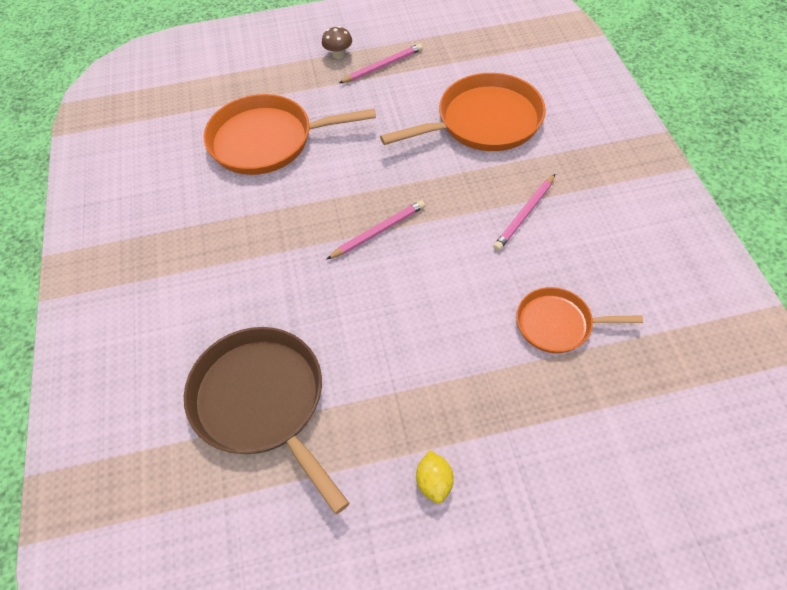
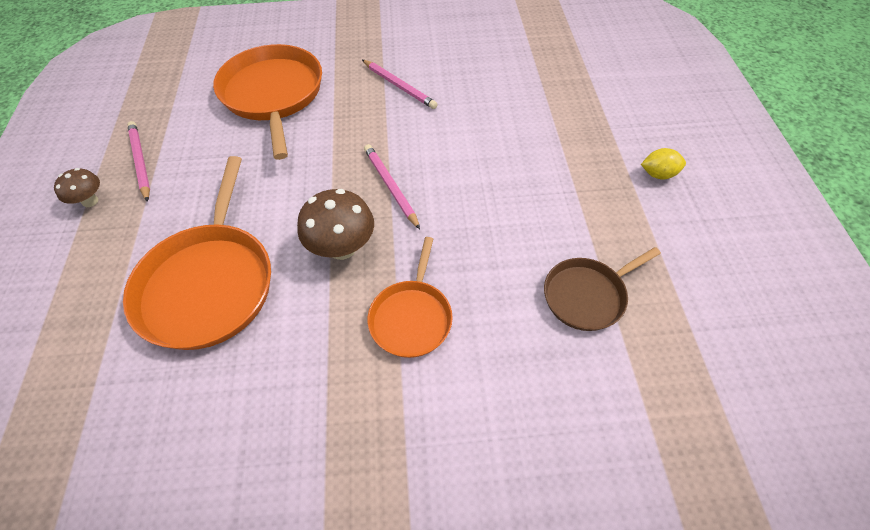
camera: 85 degrees left, 0 degrees up
(262, 402) = (587, 295): brown pan -> brown pan, size x0.58
(305, 211) = (342, 248): none -> brown mushroom
(557, 324) = (516, 86): orange pan -> orange pan (411, 317)

